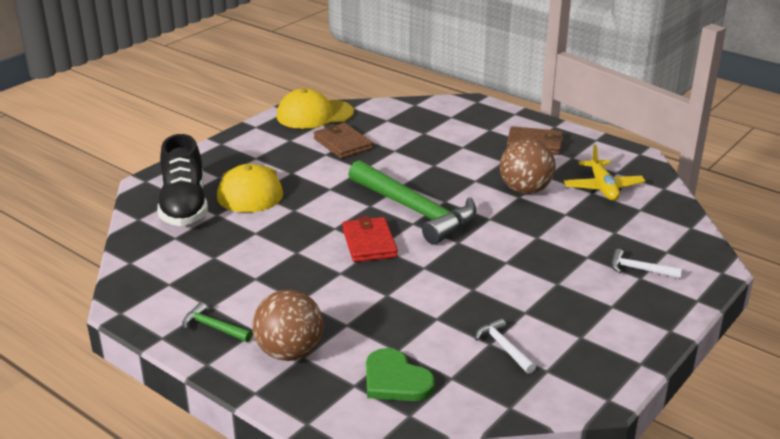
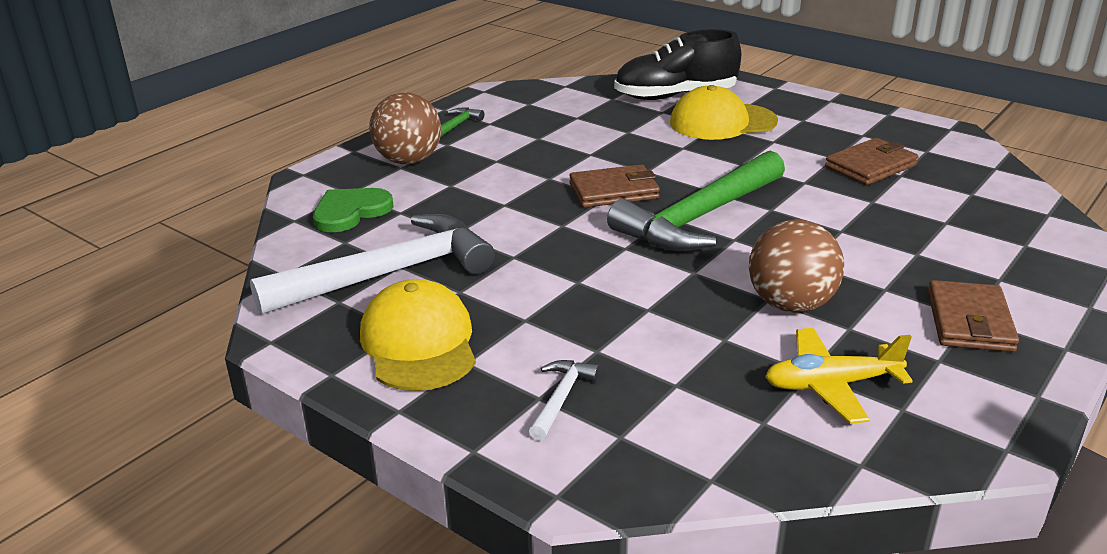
camera: 90 degrees right, 0 degrees up
(314, 114) = (950, 145): yellow cap -> yellow cap (419, 343)
(369, 243) = (614, 191): red wallet -> brown wallet
(503, 347) = (389, 274): white hammer -> white hammer, size x2.38

